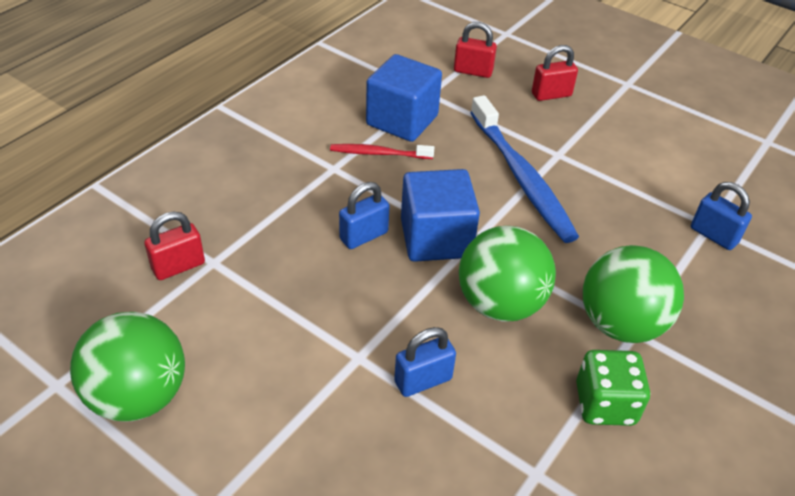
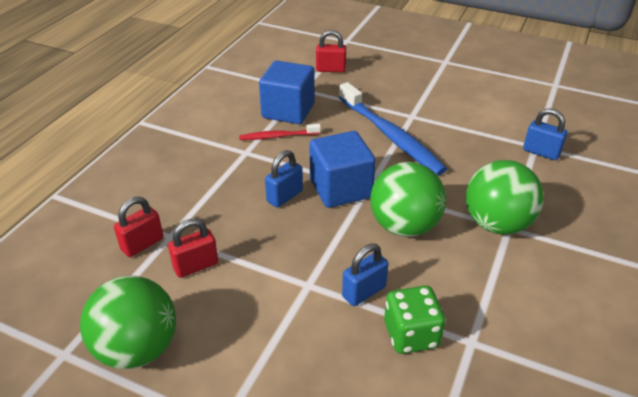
camera: 10 degrees left, 5 degrees down
(551, 95) = (393, 77): red padlock -> red padlock (196, 266)
(605, 404) = (505, 282): green dice -> green dice (411, 334)

